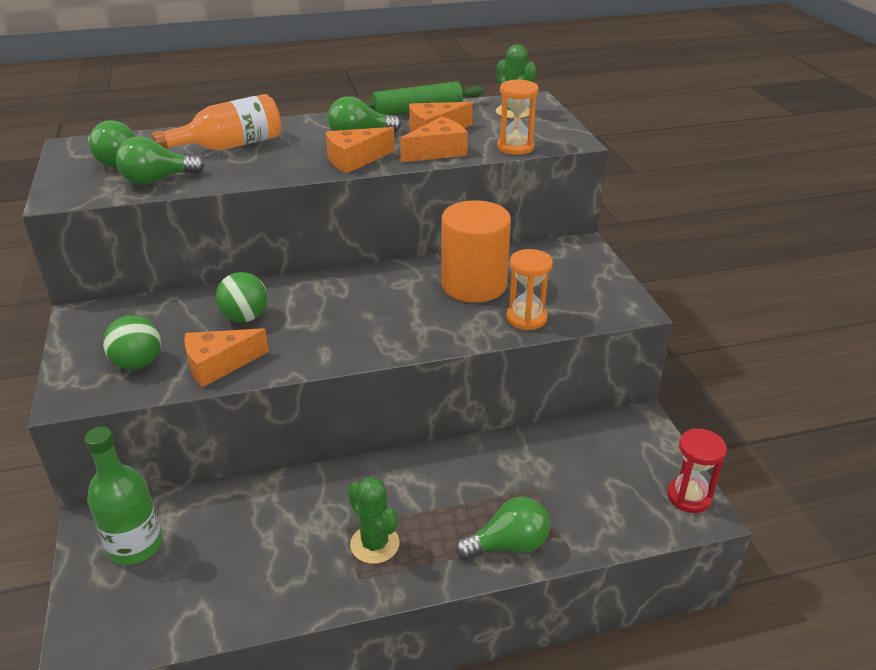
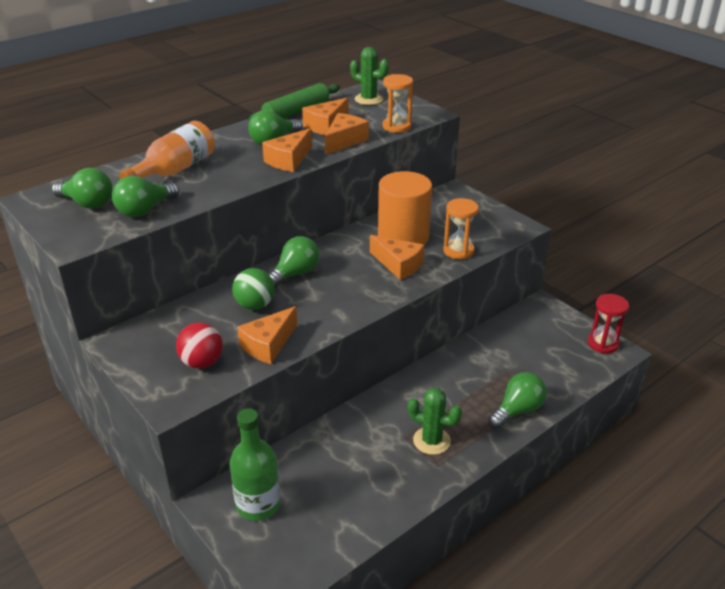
camera: 25 degrees left, 0 degrees up
(138, 363) = (202, 362): green ball -> red ball
(316, 295) = (295, 274): none -> green light bulb
(440, 315) = (398, 265): none -> orange cheese

